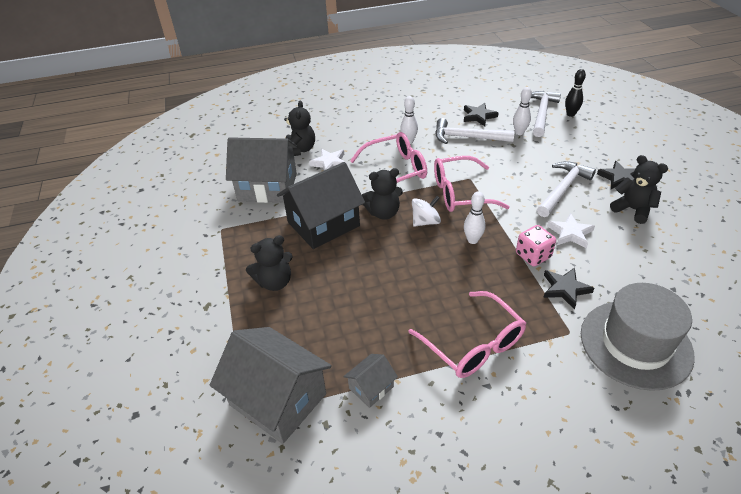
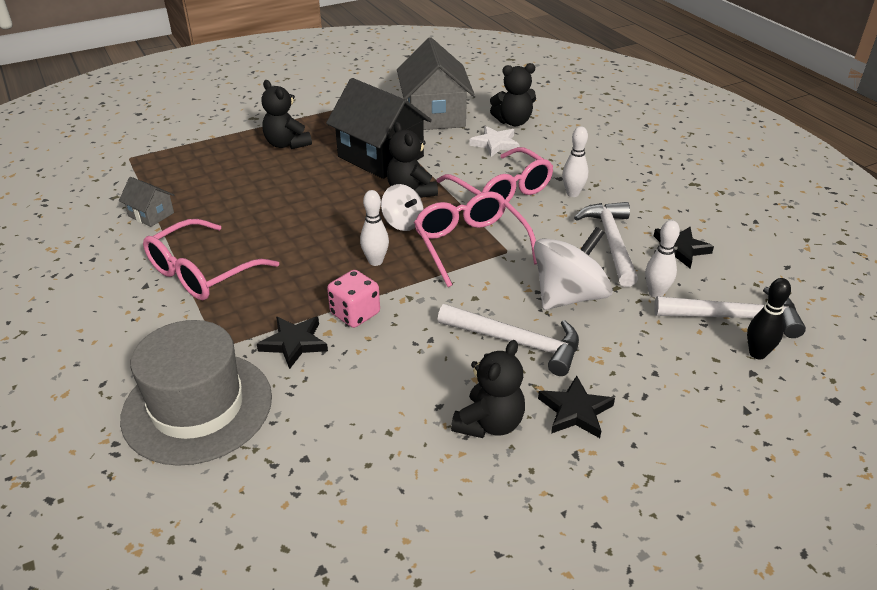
camera: 75 degrees right, 5 degrees down
(278, 399) = (144, 169): grey house -> none
(520, 163) = (568, 296): none -> white spinning top
(570, 233) = (410, 349): white star -> none

